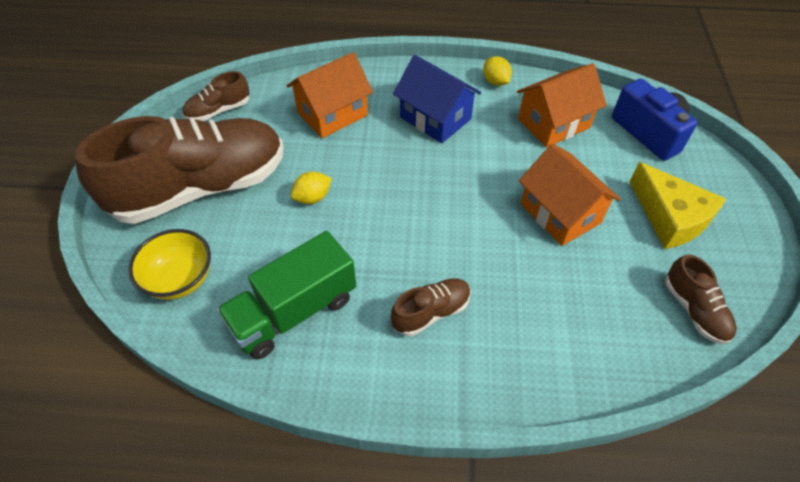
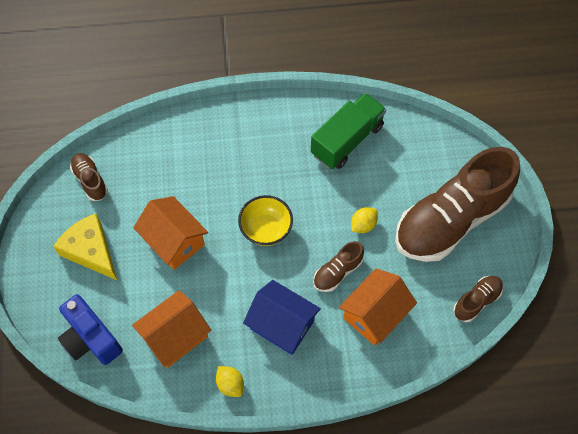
camera: 170 degrees right, 10 degrees up
(180, 279) = (428, 149): yellow bowl -> yellow bowl (266, 229)
(431, 312) = (260, 153): brown shoe -> brown shoe (337, 272)

